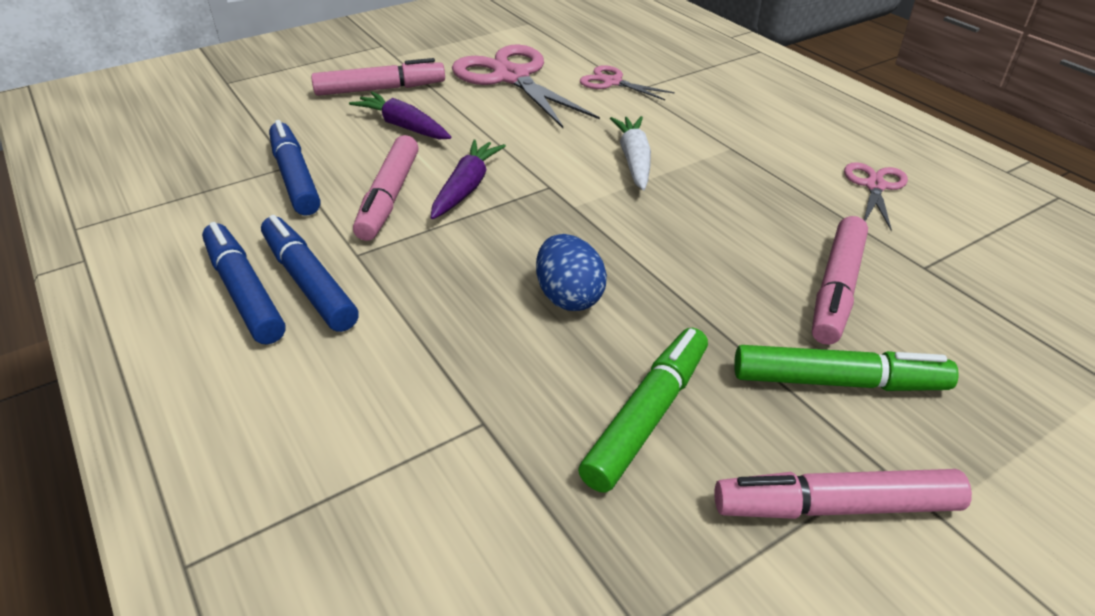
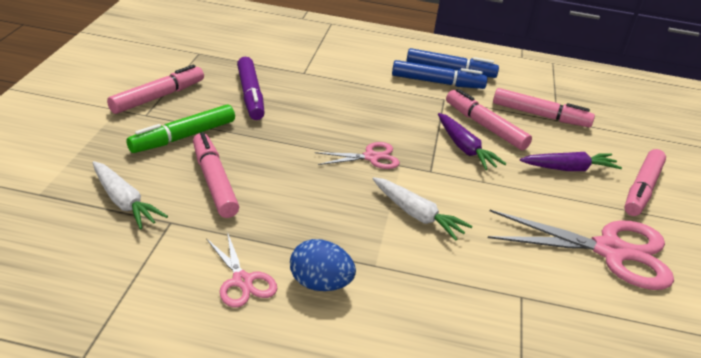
camera: 130 degrees right, 5 degrees down
(295, 177) = (540, 115): blue marker -> pink marker
(569, 297) = (335, 121): blue egg -> blue egg (320, 284)
(612, 82) = (547, 292): pink scissors -> pink scissors (371, 157)
(647, 416) = (250, 95): green marker -> purple marker
(980, 316) = (124, 202): none -> white carrot

